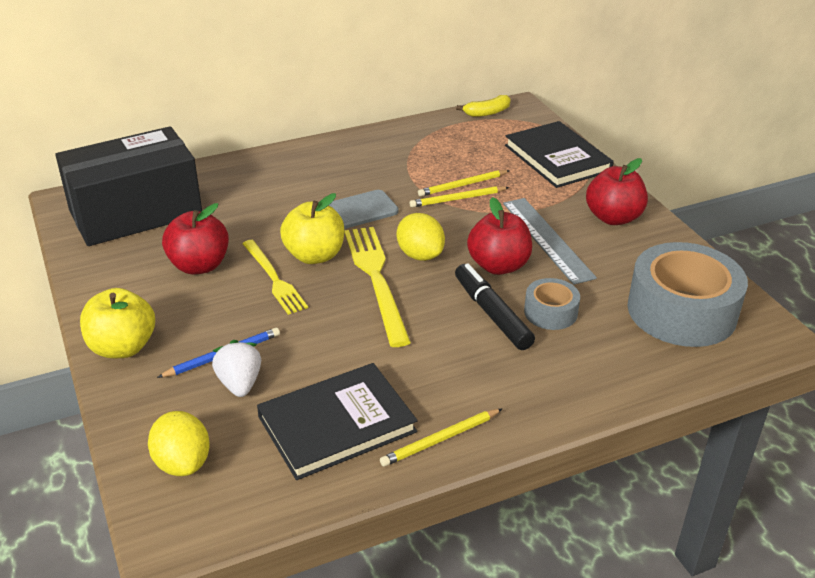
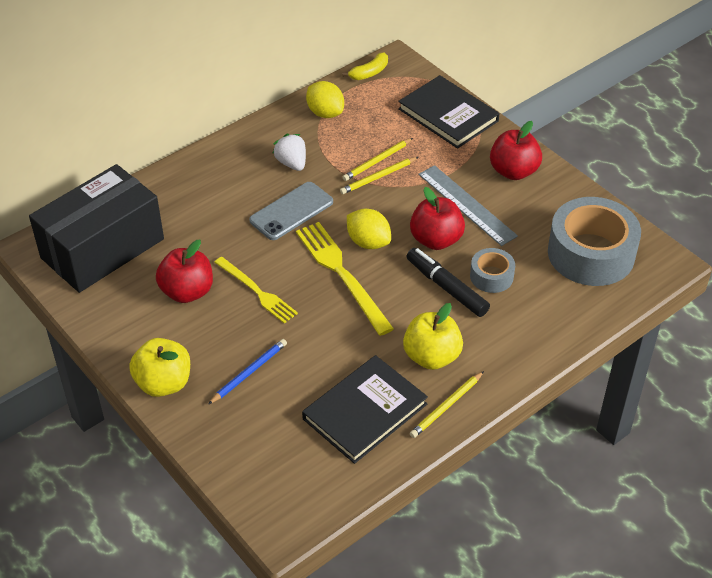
camera: 15 degrees left, 10 degrees up
(182, 463) = (263, 470): yellow lemon -> yellow lemon (325, 113)
(239, 383) = (274, 394): white strawberry -> white strawberry (291, 163)
(314, 255) = (280, 261): yellow apple -> yellow apple (431, 356)

